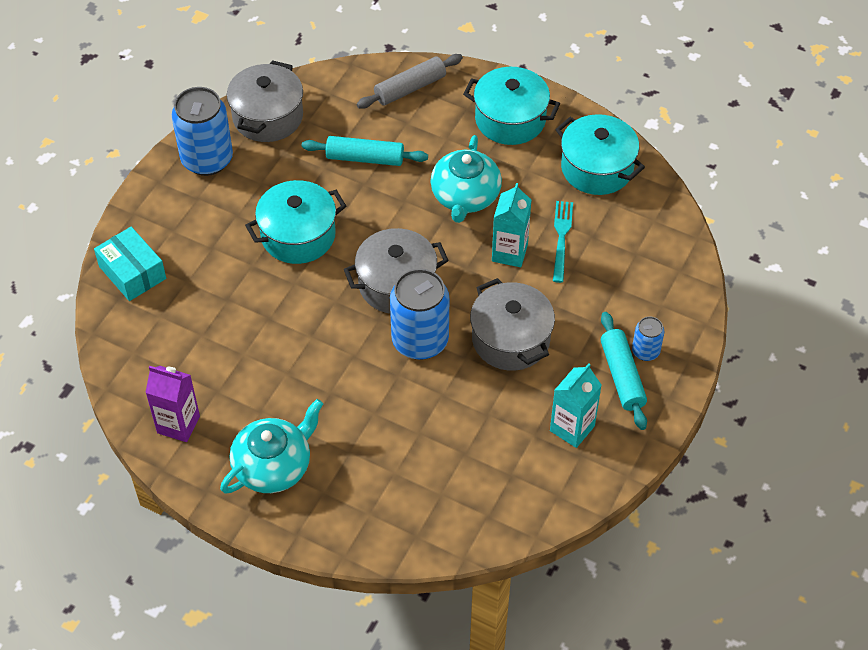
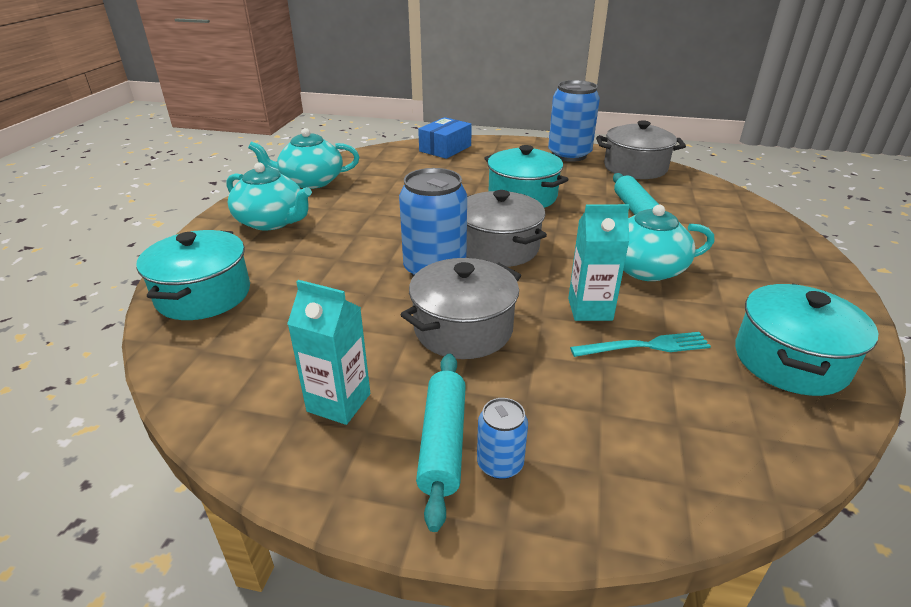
camera: 75 degrees right, 20 degrees down
(132, 272) = (445, 148): turquoise box -> blue box
(178, 424) = (310, 181): purple carton -> turquoise teapot
(410, 88) = (746, 219): grey rolling pin -> none
(510, 119) = (783, 281): turquoise pot -> turquoise pot (204, 295)
(622, 376) = (443, 442): turquoise rolling pin -> turquoise rolling pin turned 60 degrees counterclockwise

